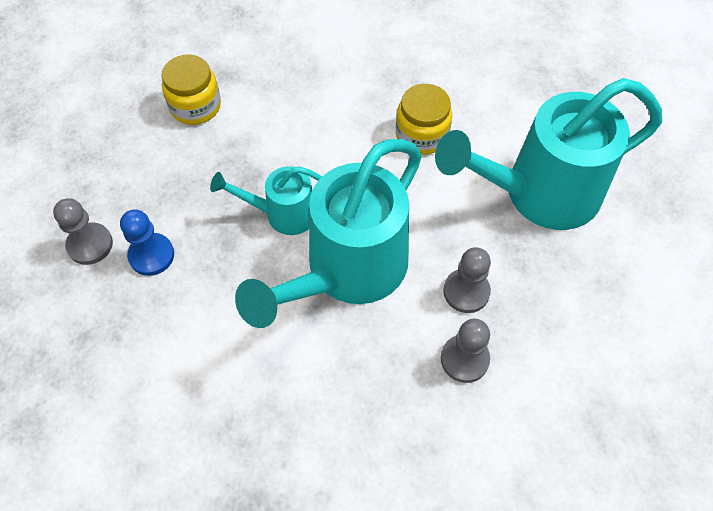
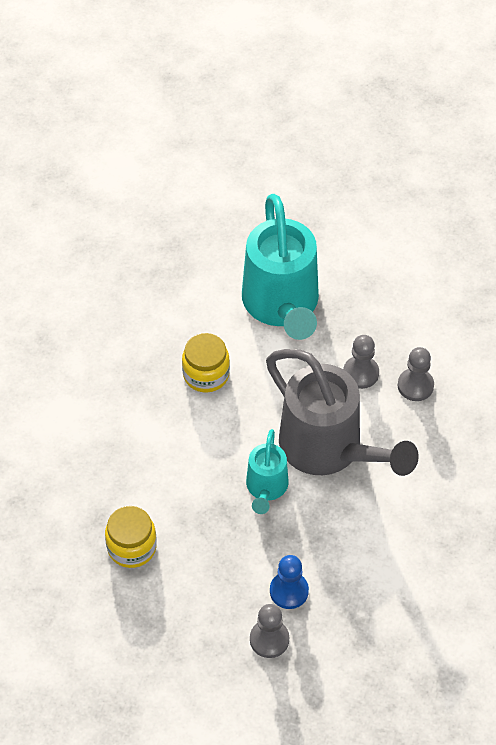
camera: 80 degrees left, 5 degrees down
(347, 271) = (329, 449): turquoise watering can -> grey watering can

